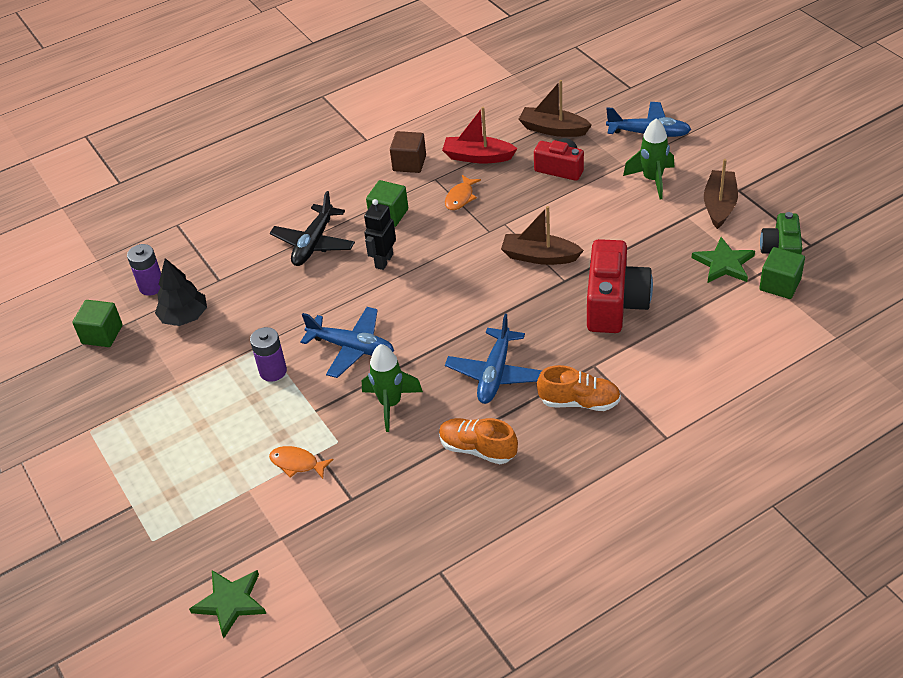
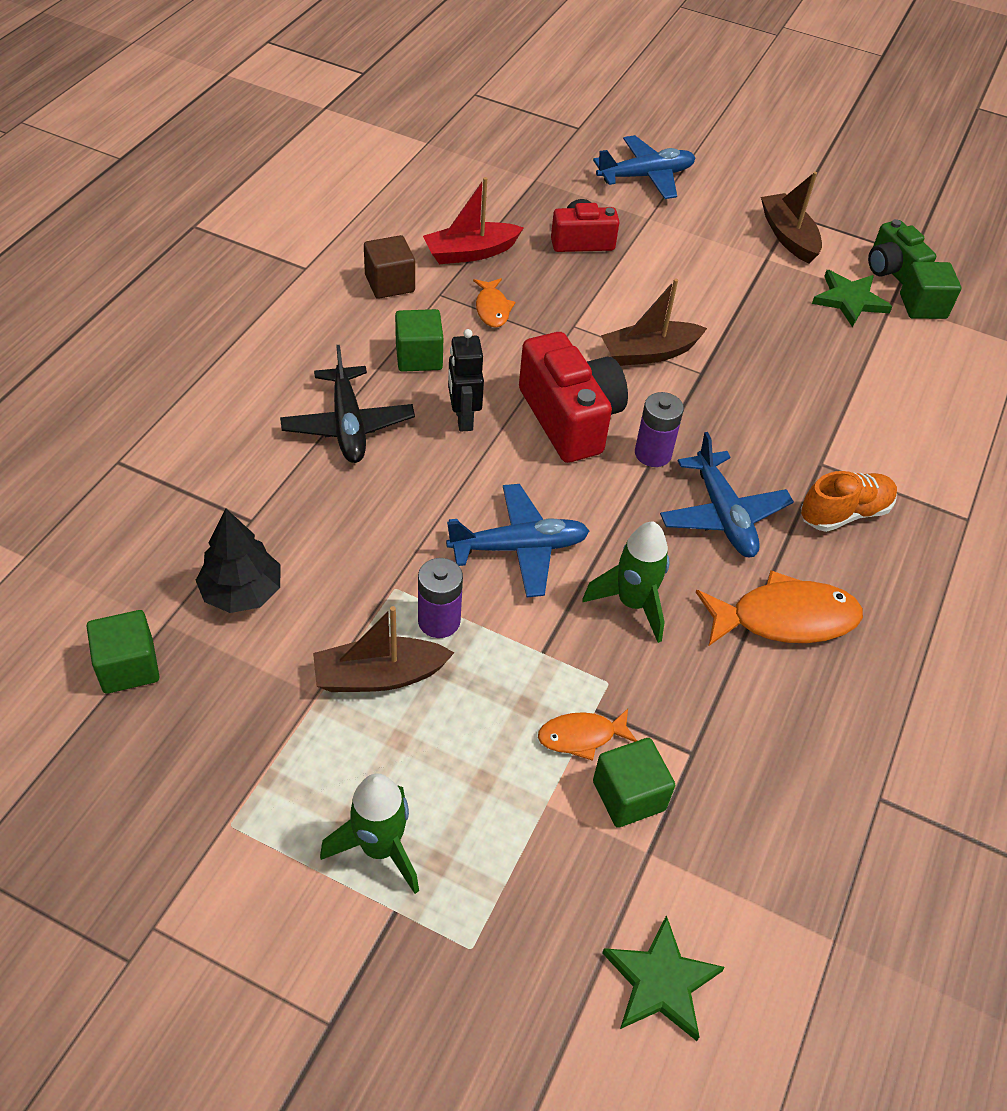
camera: 40 degrees left, 5 degrees up
(152, 286) = (152, 565): purple battery -> purple battery (653, 453)
(295, 505) = (629, 795): none -> green cube
(477, 449) = (785, 618): orange shoe -> orange fish
(553, 129) = (533, 197): brown boat -> brown boat (379, 676)
(614, 304) = (779, 382): red camera -> red camera (570, 418)
(652, 180) = (694, 227): green rocket -> green rocket (380, 848)

